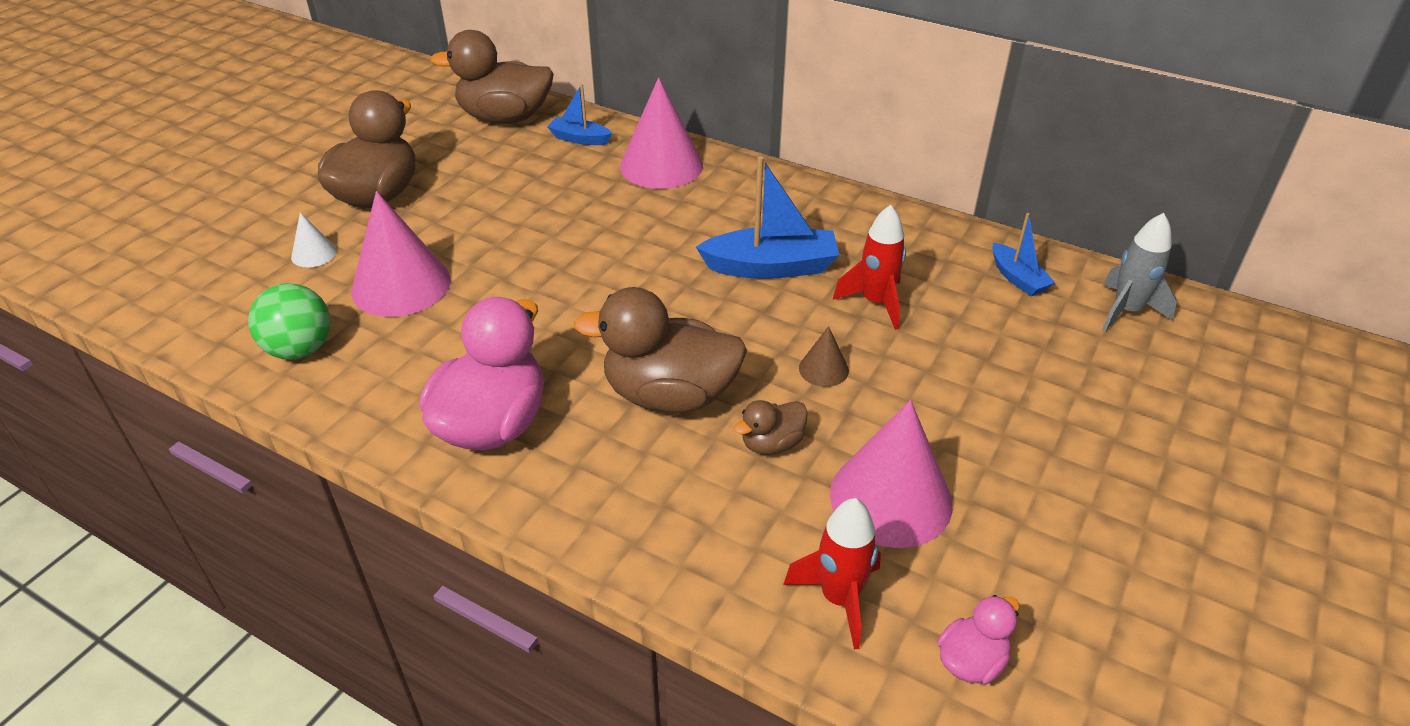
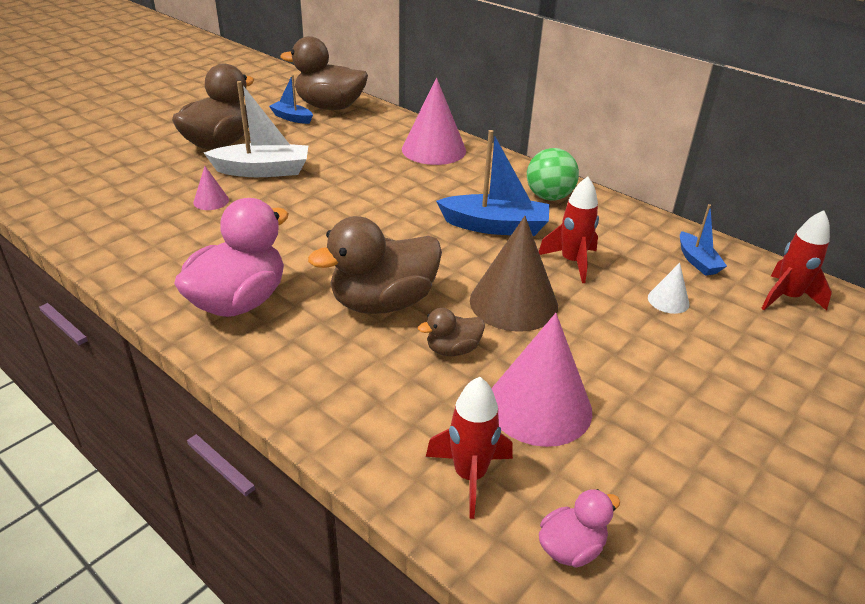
camera: 10 degrees right, 5 degrees down
(300, 349) = (121, 232): green ball -> green ball (549, 197)
(314, 254) = (158, 173): white cone -> white cone (668, 300)
(401, 285) = (211, 201): pink cone -> pink cone, size x0.47
(452, 229) = (263, 171): none -> white boat
(579, 139) = (379, 126): blue boat -> blue boat (292, 118)
(670, 395) = (383, 302): brown duck -> brown duck turned 45 degrees counterclockwise
(823, 369) = (513, 302): brown cone -> brown cone, size x2.14
(1126, 311) = (786, 298): grey rocket -> red rocket

